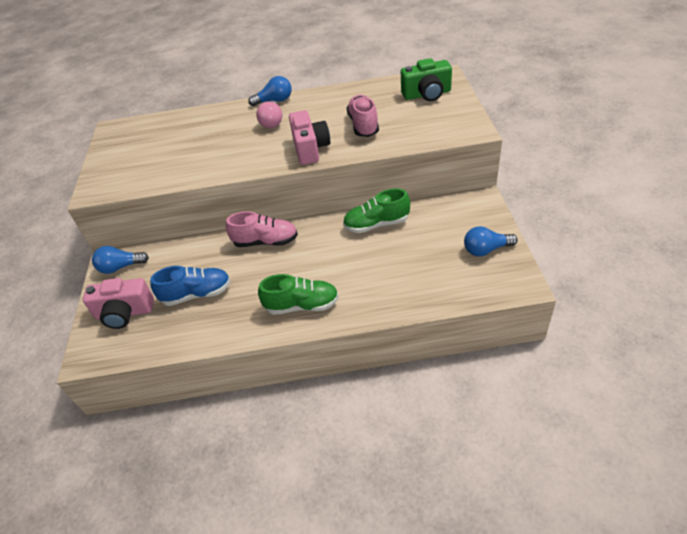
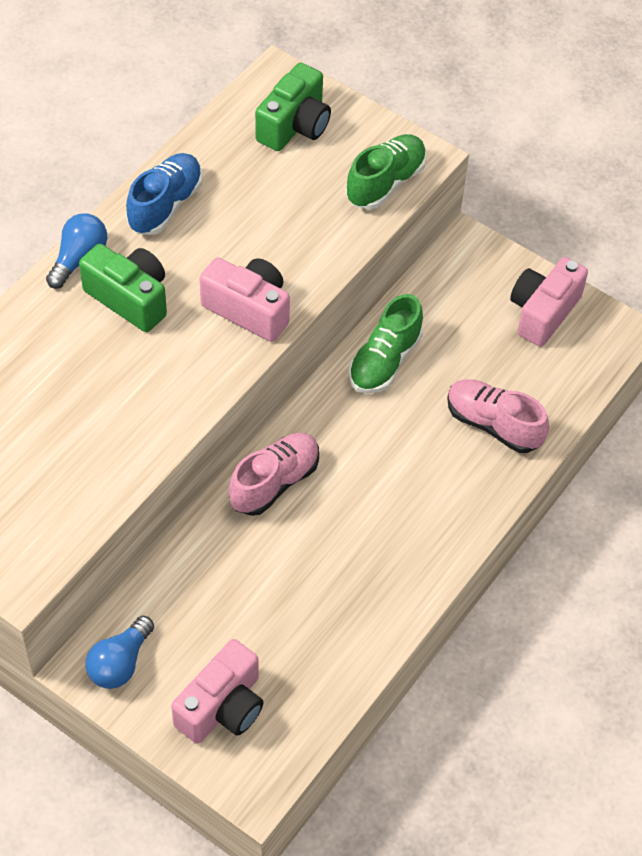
camera: 55 degrees left, 10 degrees up
(197, 294) = (282, 612): blue shoe -> blue shoe (165, 205)
(272, 122) = (129, 298): pink light bulb -> green camera
(302, 305) = (427, 527): green shoe -> green shoe (385, 183)
(363, 125) = (272, 228): pink shoe -> pink shoe (493, 425)
(486, 250) = (543, 312): blue light bulb -> pink camera

